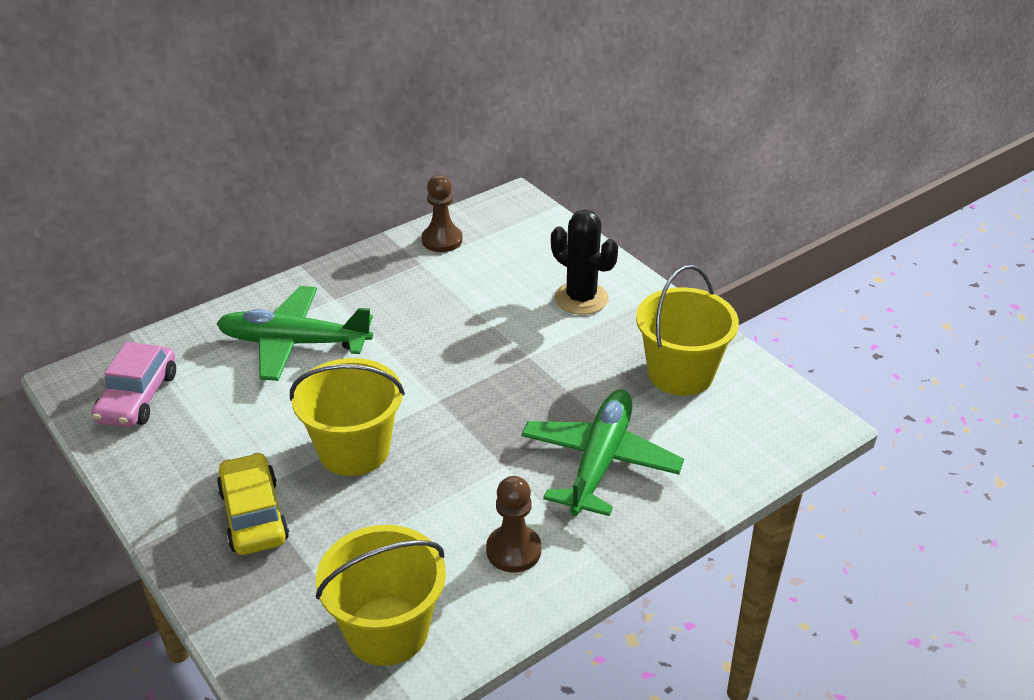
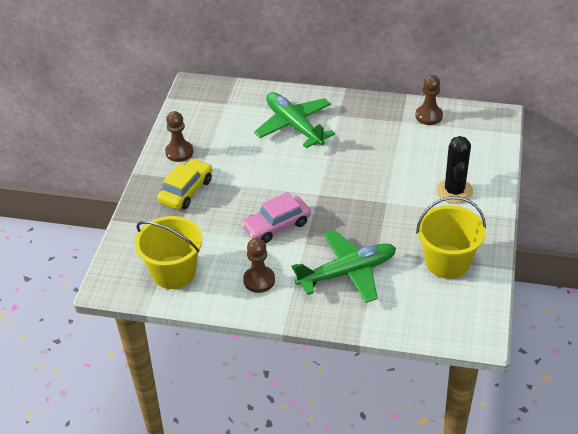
camera: 50 degrees right, 5 degrees up
(138, 397) = (206, 110): pink car -> pink car (276, 225)
(172, 474) = (179, 152): none -> brown pawn
(354, 450) = (255, 191): yellow bucket -> none

